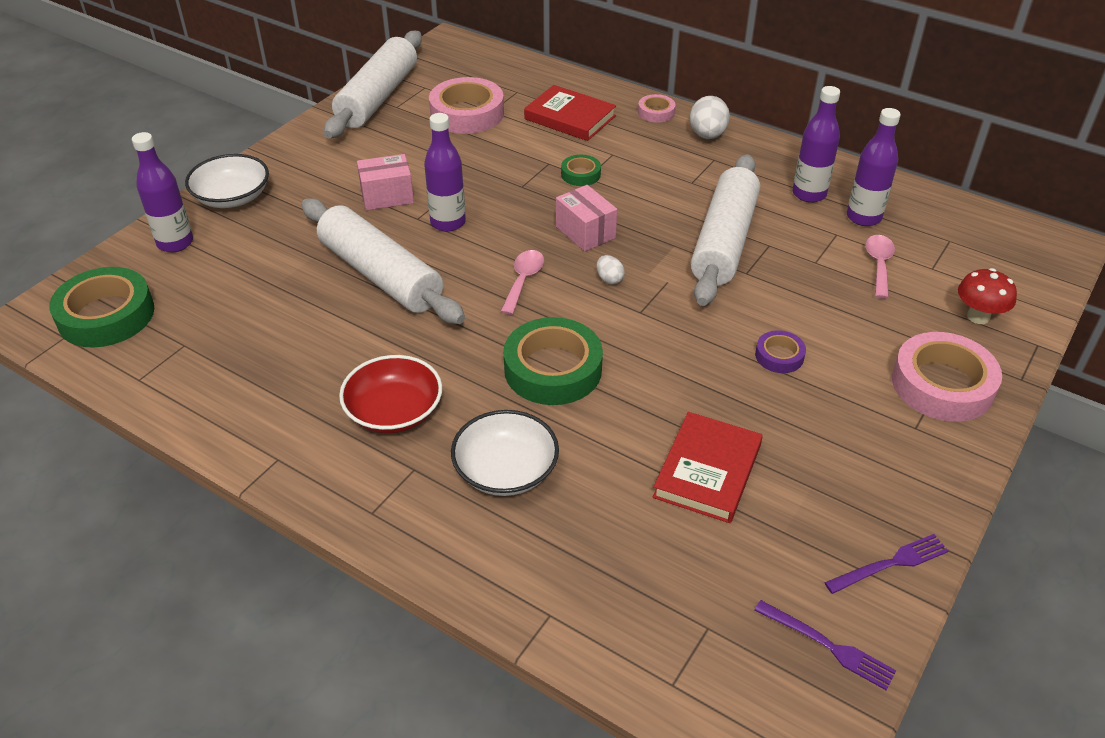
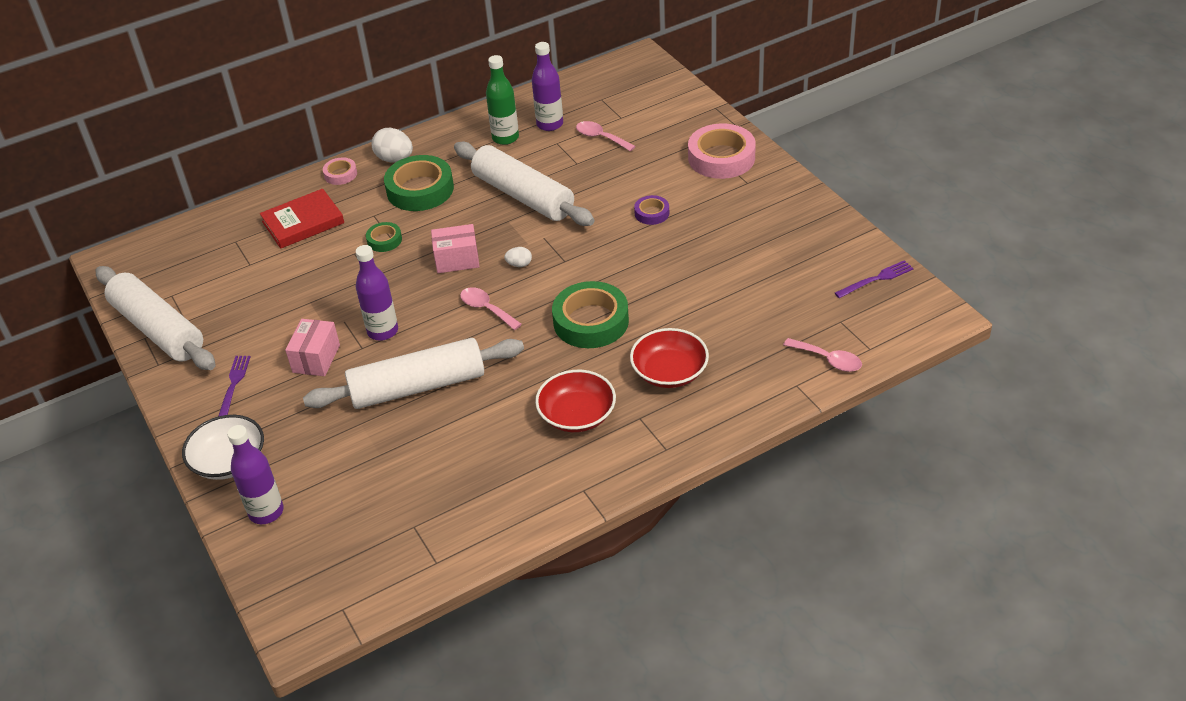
camera: 60 degrees left, 0 degrees up
(106, 315) = (334, 575): green tape -> green tape (420, 189)
(467, 113) = (239, 280): pink tape -> none
(506, 470) = (669, 372): white bowl -> red bowl
(619, 637) = (828, 360): none -> pink spoon
(707, 471) = (727, 280): red book -> none
(809, 194) = (505, 138): purple bottle -> green bottle
(890, 564) = (837, 234): purple fork -> purple fork (233, 386)
(978, 316) = (676, 119): red mushroom -> none

